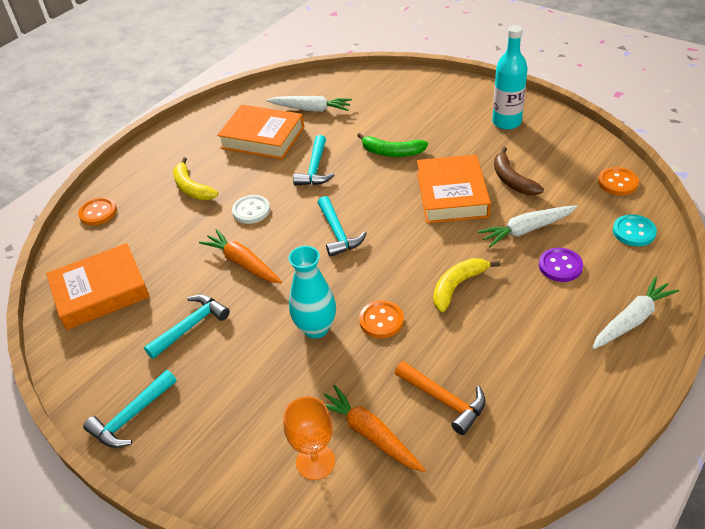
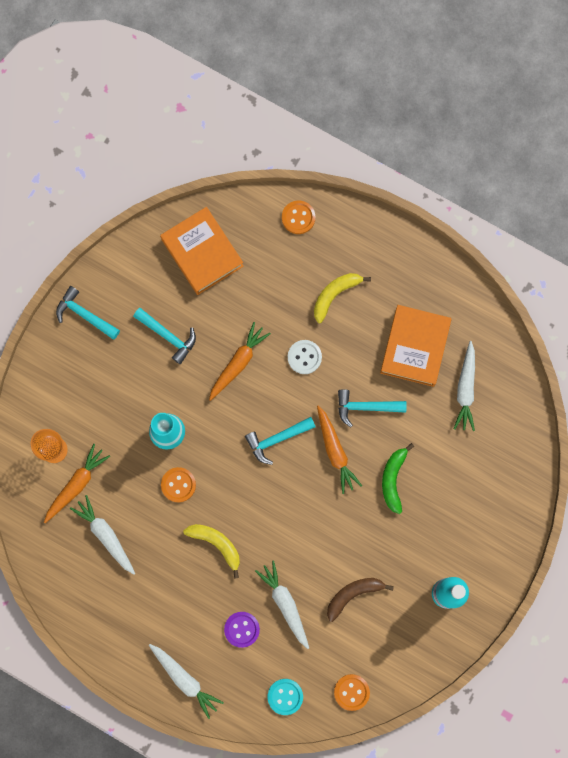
camera: 80 degrees right, 35 degrees up
(358, 190) = (335, 451): none -> orange carrot
(444, 400) = (105, 535): orange hammer -> white carrot
(452, 195) = (330, 539): orange book -> none

